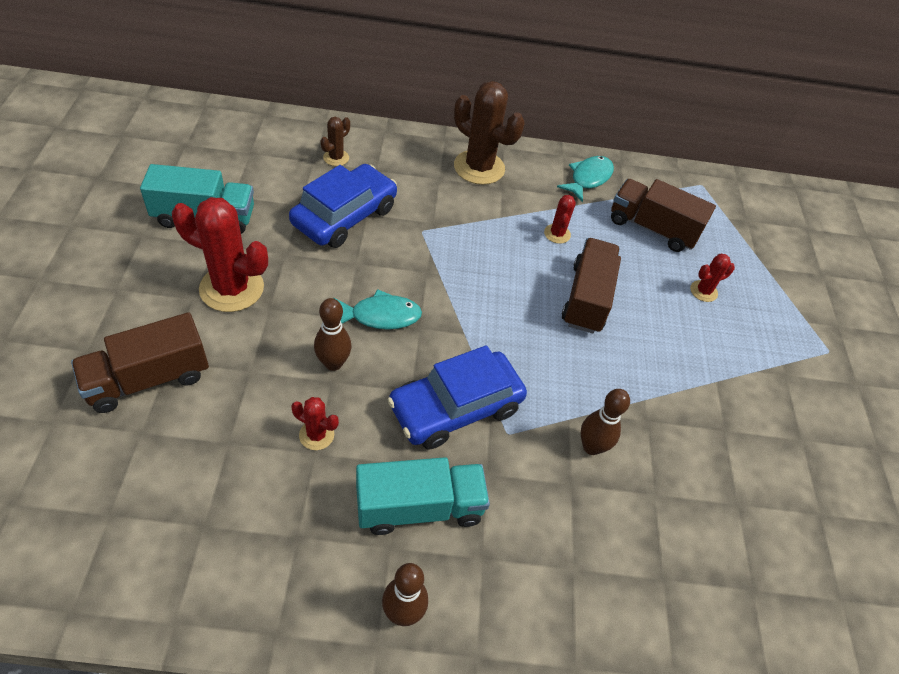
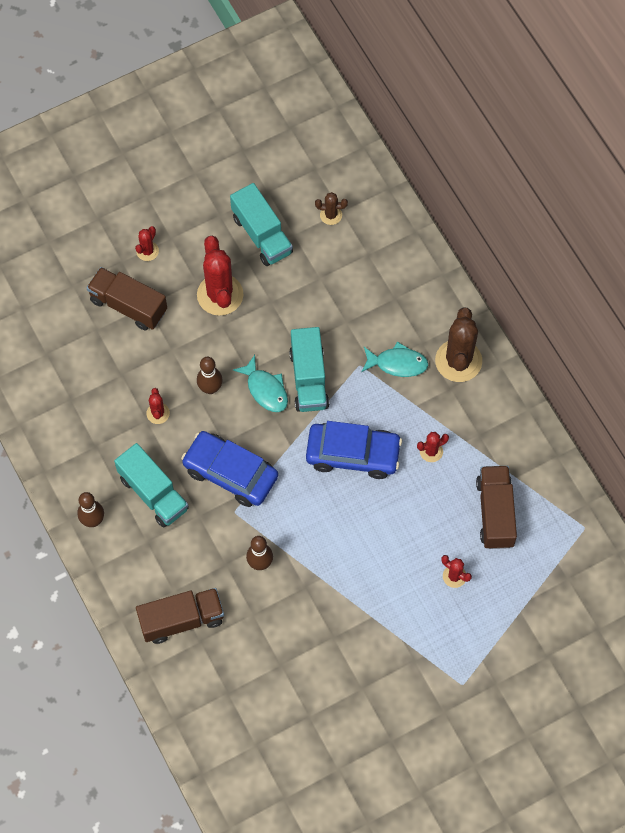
camera: 65 degrees right, 15 degrees up
(104, 319) = (147, 251): none -> red cactus
(336, 158) = (384, 265): brown cactus -> brown cactus (331, 215)
(345, 216) = (332, 311): blue car -> blue car (353, 454)
(401, 275) = (309, 379): none -> turquoise truck
(587, 298) = (382, 502): brown truck -> brown truck (182, 620)
(588, 178) = (515, 441): turquoise fish -> turquoise fish (397, 363)

